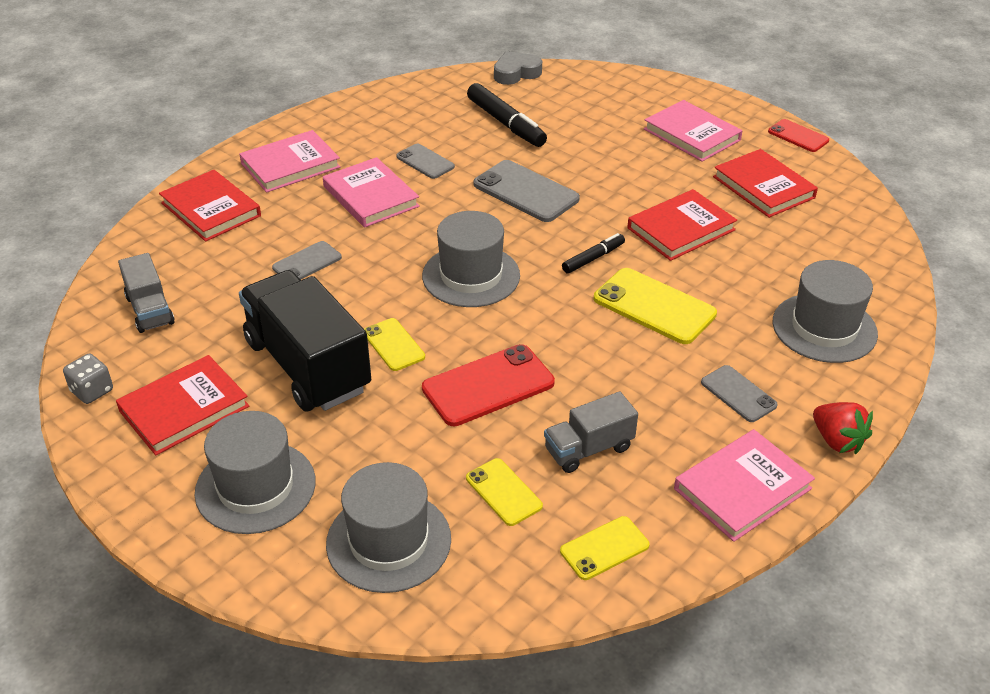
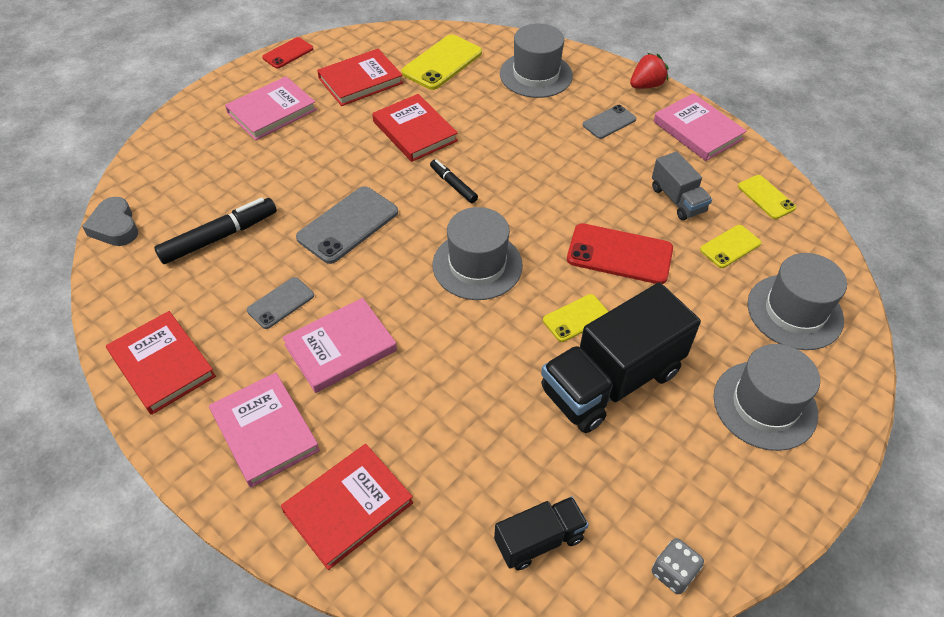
camera: 90 degrees left, 10 degrees up
(150, 310) = (539, 540): grey truck -> black truck
(184, 409) = (683, 477): red book -> red book (162, 365)
(307, 263) = (455, 396): grey phone -> none
(488, 385) = (619, 254): red phone -> red phone turned 45 degrees counterclockwise
(654, 306) = (516, 154): yellow phone -> yellow phone (442, 63)

